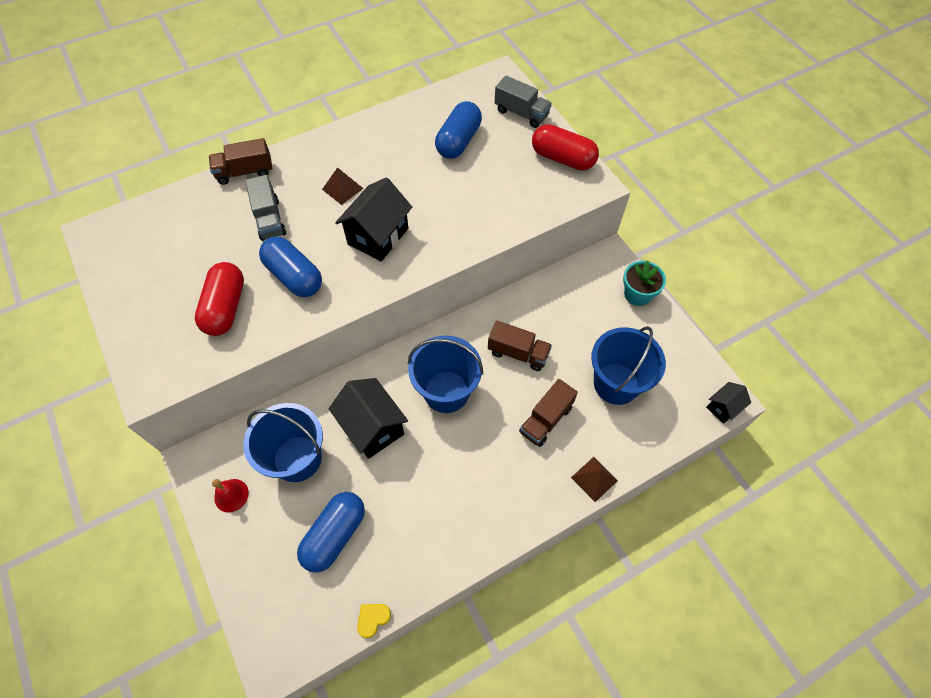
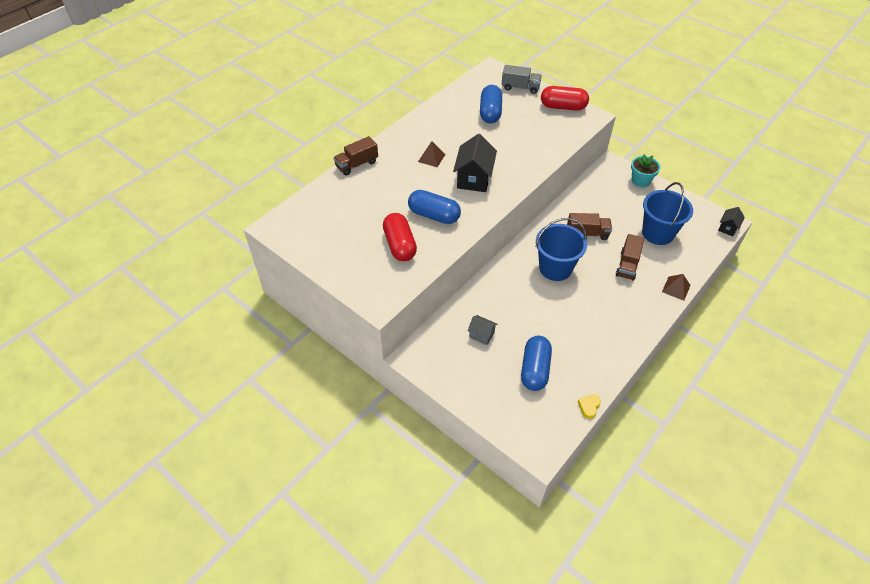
camera: 20 degrees left, 10 degrees down
(231, 495) = (450, 369): red bell -> none
(269, 219) = (394, 187): grey truck -> none
(297, 458) = (481, 335): blue bucket -> grey house
(372, 427) = (520, 302): black house -> none

